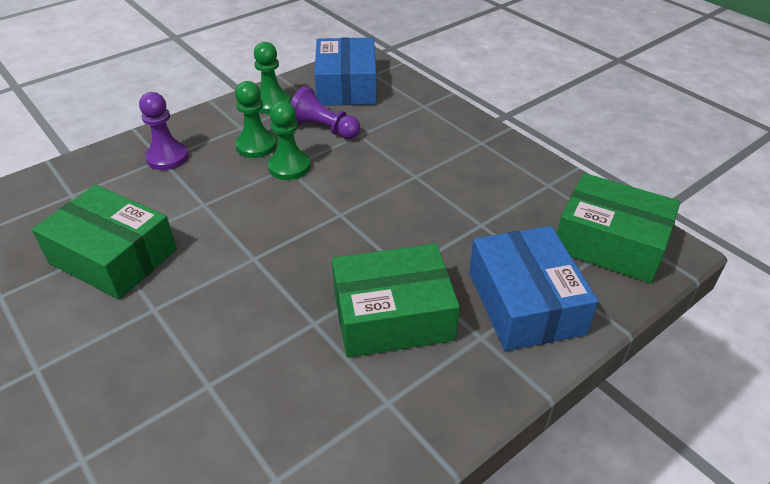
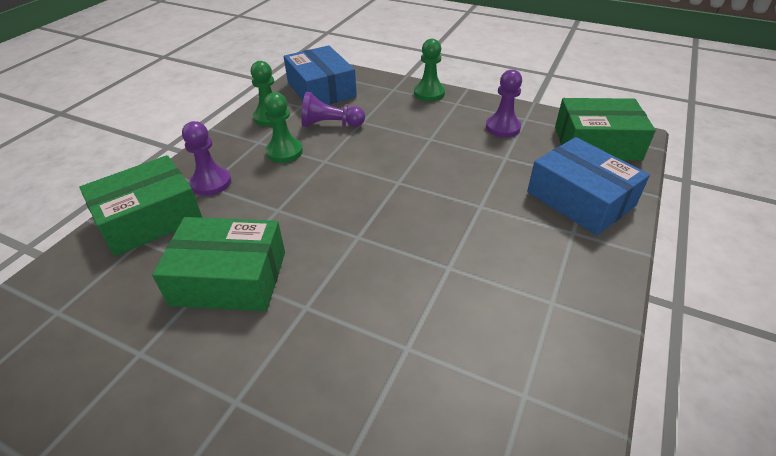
camera: 25 degrees left, 0 degrees up
(289, 167) = (326, 160): green pawn -> green pawn (429, 93)
(393, 316) = (501, 240): green box -> green box (149, 218)
(509, 188) = (502, 127): none -> purple pawn

